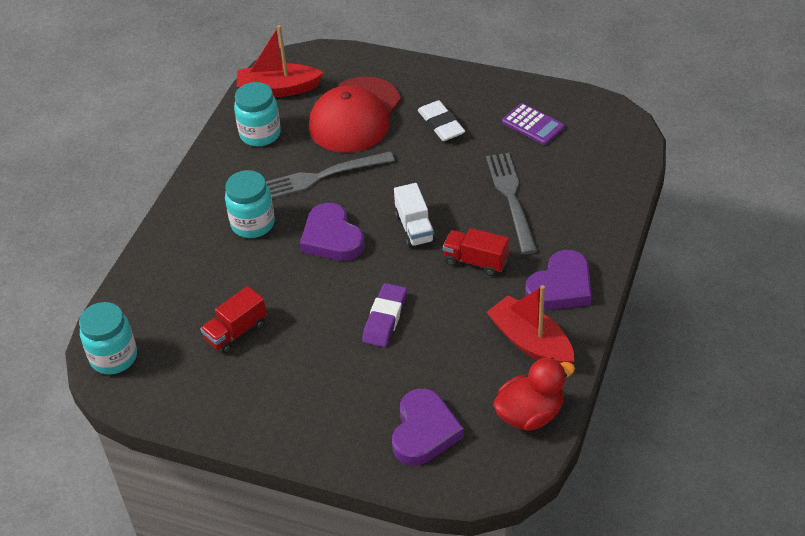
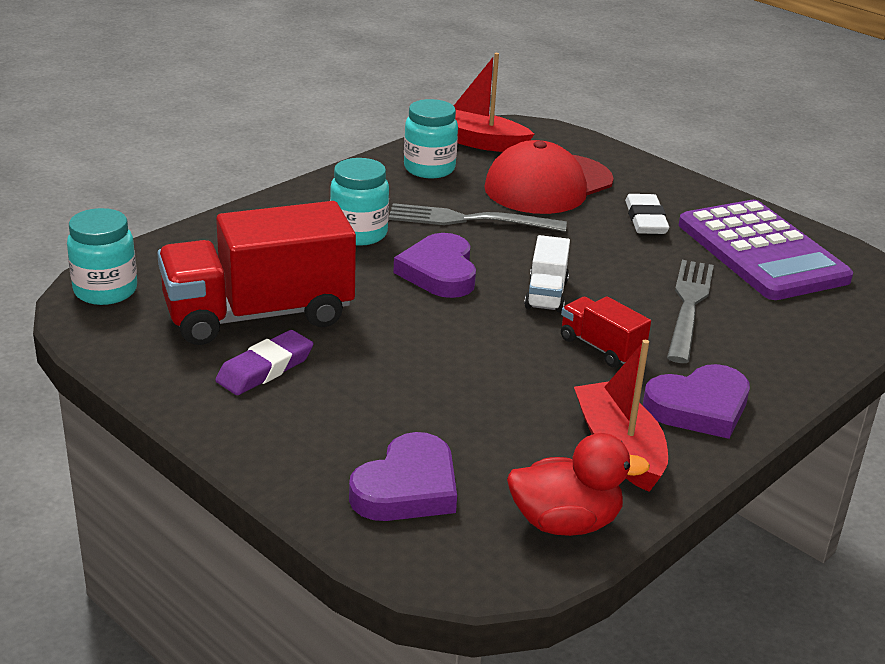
camera: 20 degrees right, 15 degrees down
(236, 332) = (258, 315): red truck -> red truck, size x2.14
(385, 318) = (445, 362): purple eraser -> purple eraser (265, 369)
(533, 125) = (761, 252): purple calculator -> purple calculator, size x2.19

